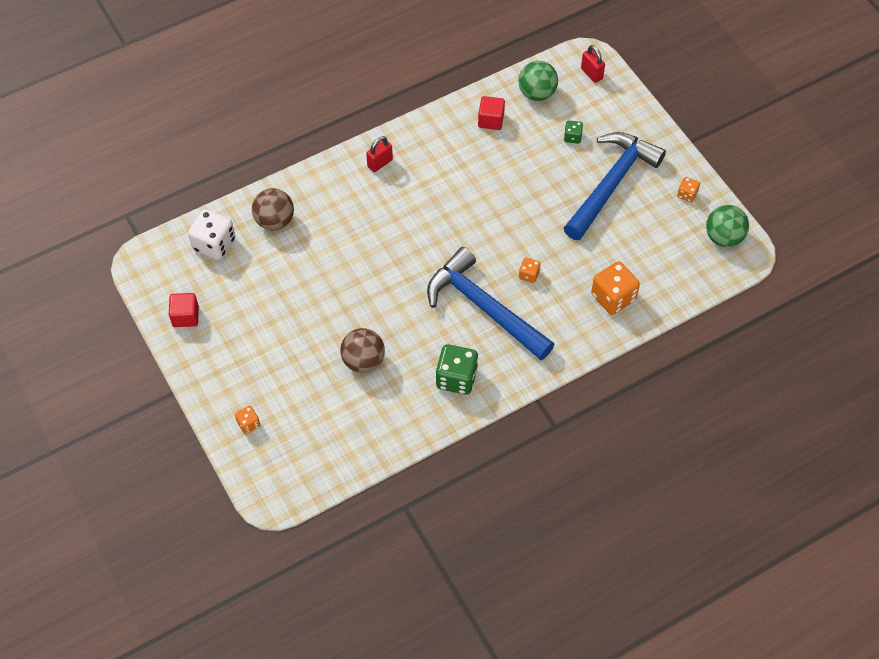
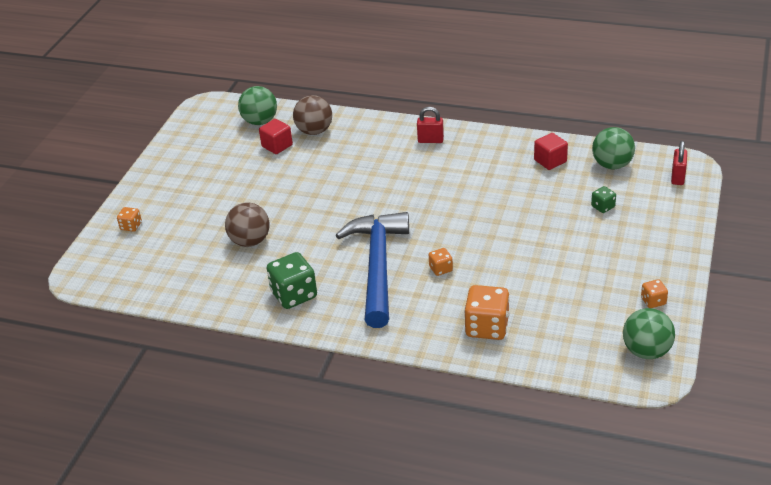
camera: 50 degrees right, 20 degrees down
(185, 316) = (186, 147): red cube -> red cube (277, 146)
(214, 244) = (260, 121): white dice -> green ball
(611, 183) = (594, 254): blue hammer -> none

